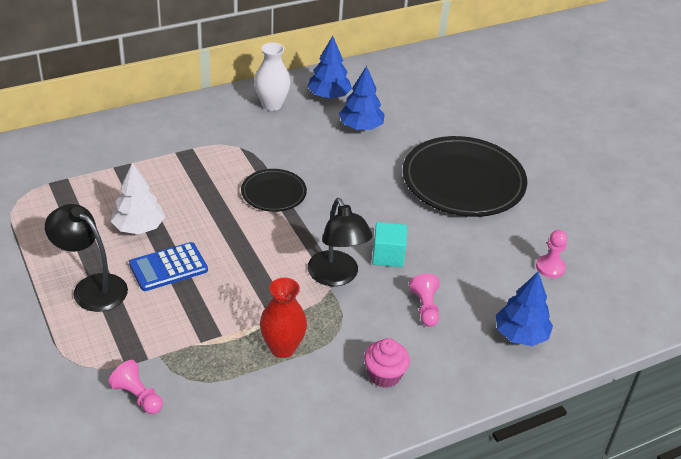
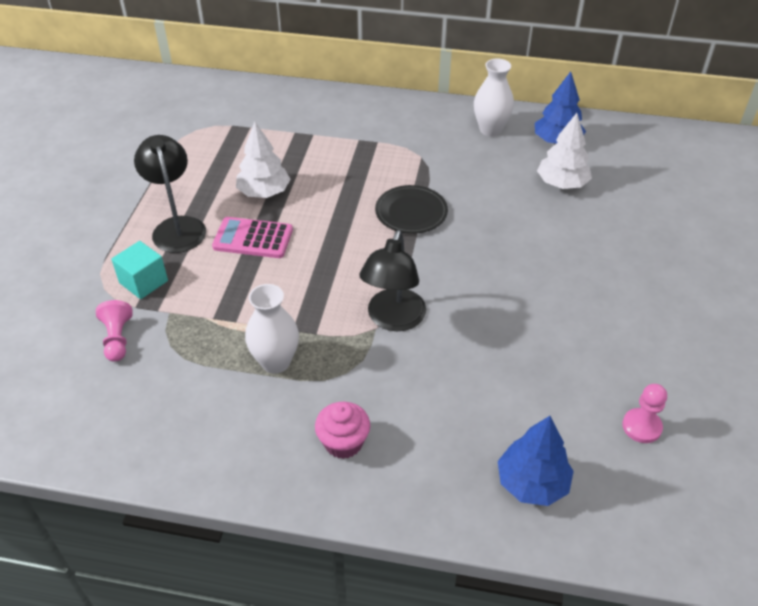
camera: 40 degrees right, 5 degrees up
(168, 267) = (253, 238): blue calculator -> pink calculator
(282, 348) = (275, 362): red vase -> white vase
(361, 127) = (562, 184): blue tree -> white tree
(388, 255) = (465, 324): turquoise cube -> turquoise cube (143, 282)
(425, 307) = (452, 396): pink pawn -> none
(463, 181) = (624, 285): black plate -> none

